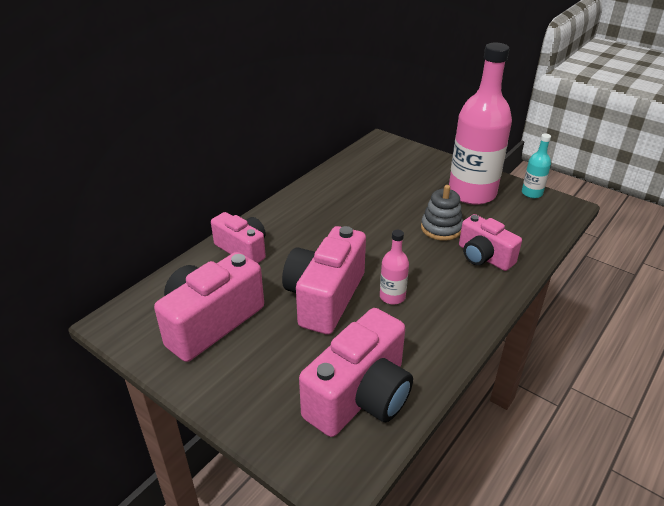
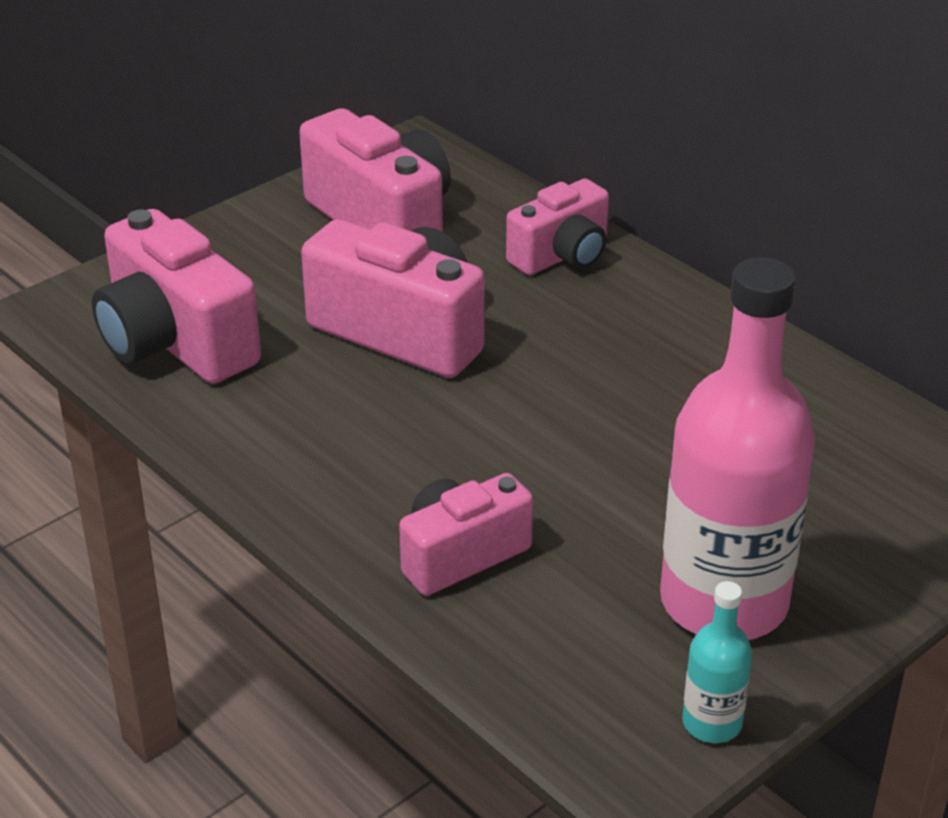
camera: 100 degrees right, 0 degrees up
(392, 297) = (378, 406): pink bottle -> none
(441, 228) = (579, 514): grey stacking toy -> none

